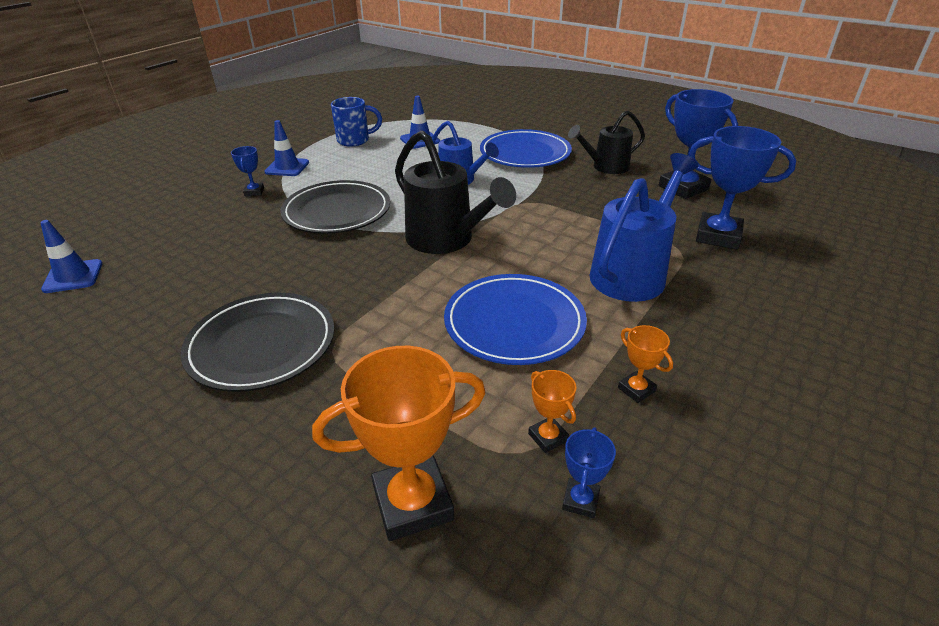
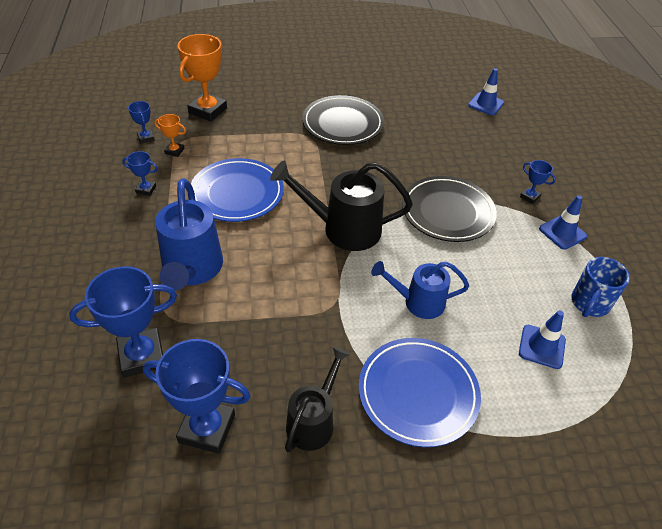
camera: 135 degrees right, 10 degrees up
(636, 389) = (146, 189): orange trophy -> blue trophy

